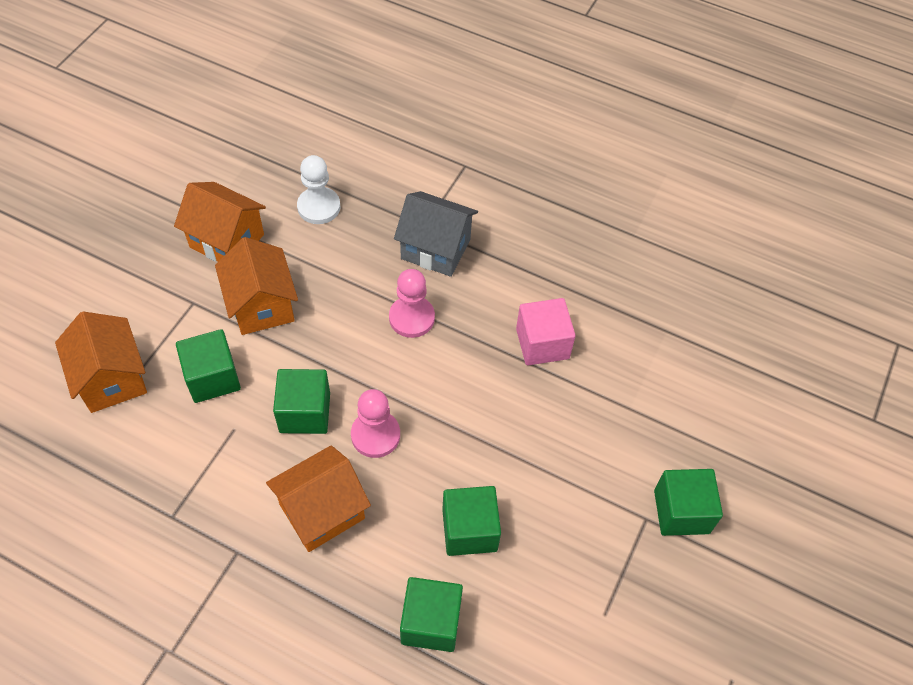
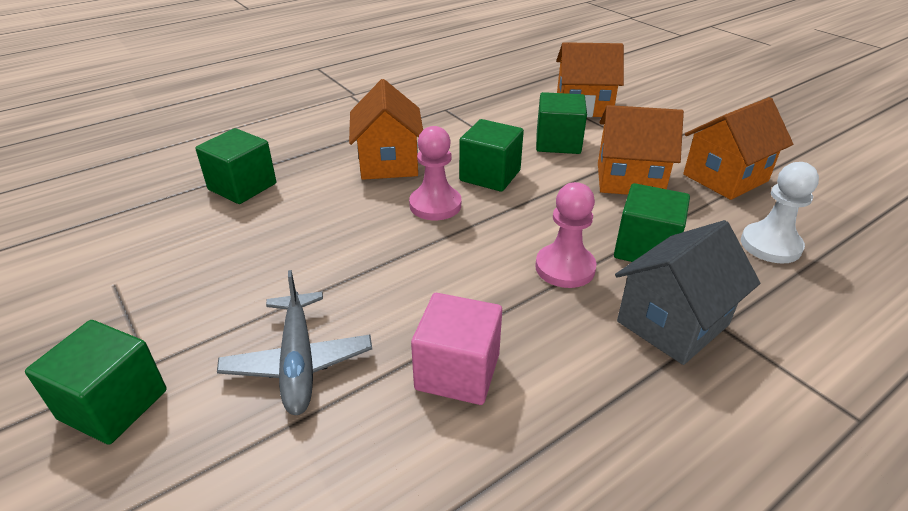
camera: 120 degrees right, 20 degrees down
(469, 530) = (289, 229): green cube -> green cube (645, 248)
(589, 431) = (298, 362): none -> grey plane

